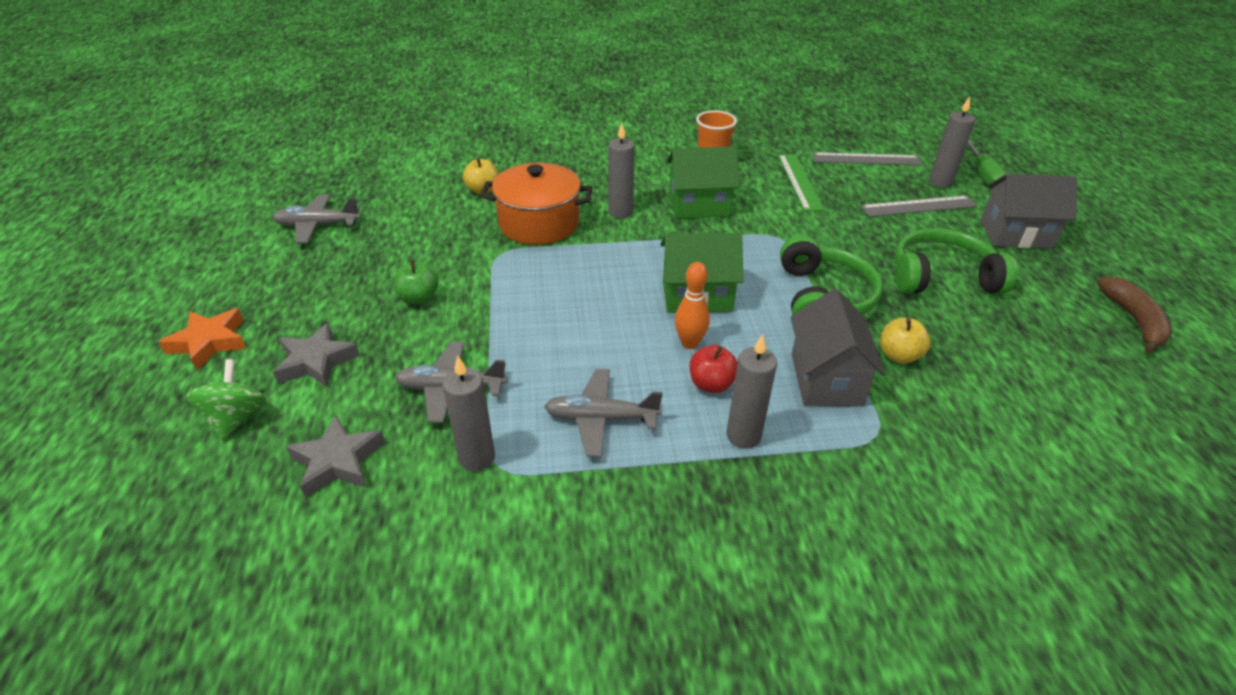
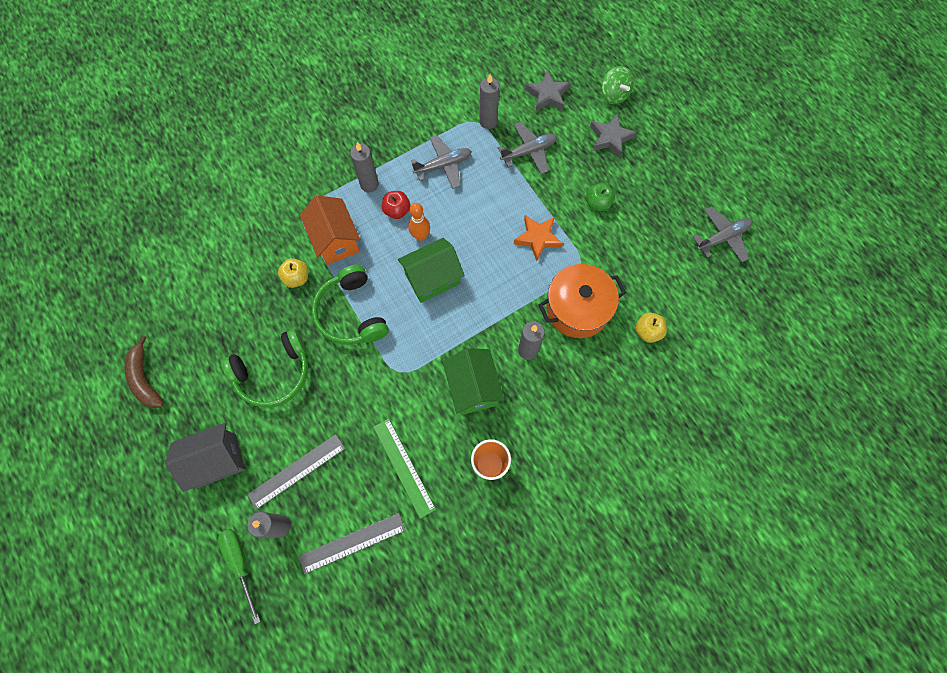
camera: 155 degrees right, 30 degrees up
(209, 342) = (676, 125): orange star -> orange star (537, 238)
(699, 206) = (473, 388): green house -> green house turned 75 degrees counterclockwise
(826, 379) = (335, 240): grey house -> orange house

